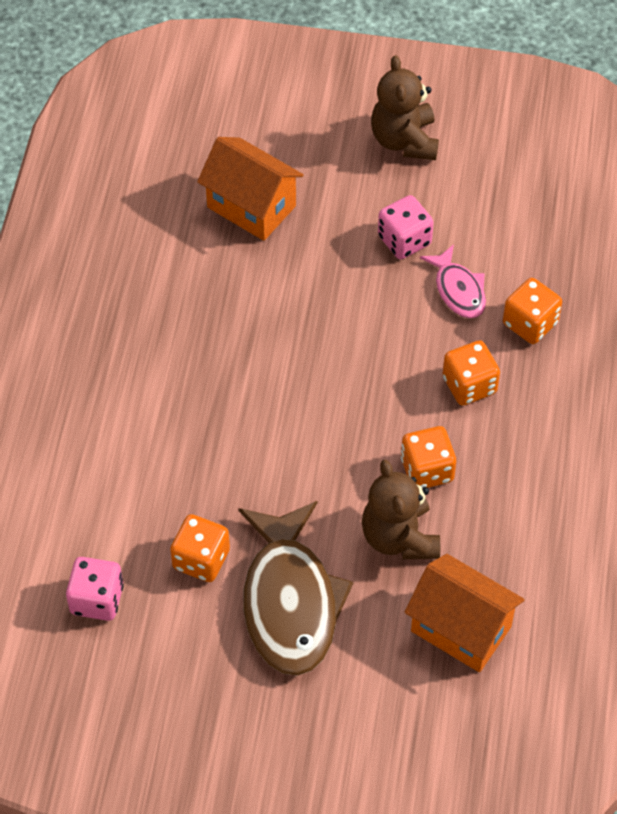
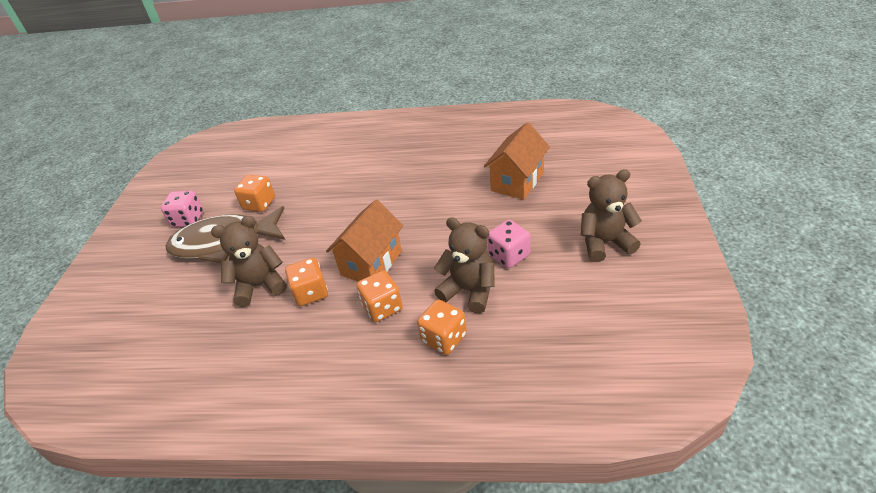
camera: 90 degrees right, 15 degrees down
(97, 599) = (242, 173): pink dice -> pink dice (188, 220)
(458, 290) = (469, 291): pink fish -> brown teddy bear
(461, 629) = (183, 326): orange house -> orange house (371, 263)

